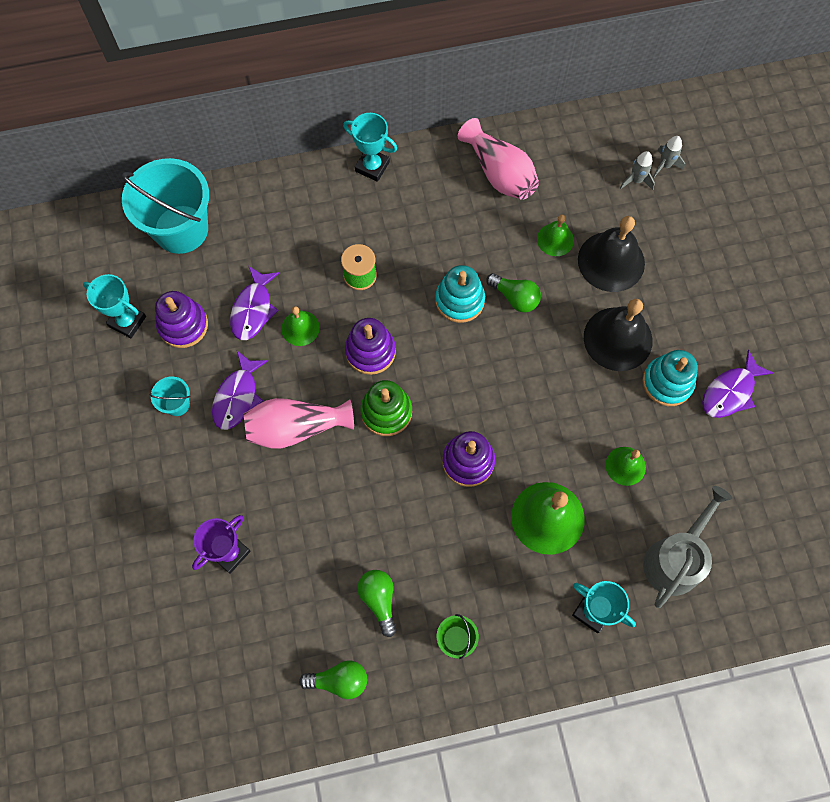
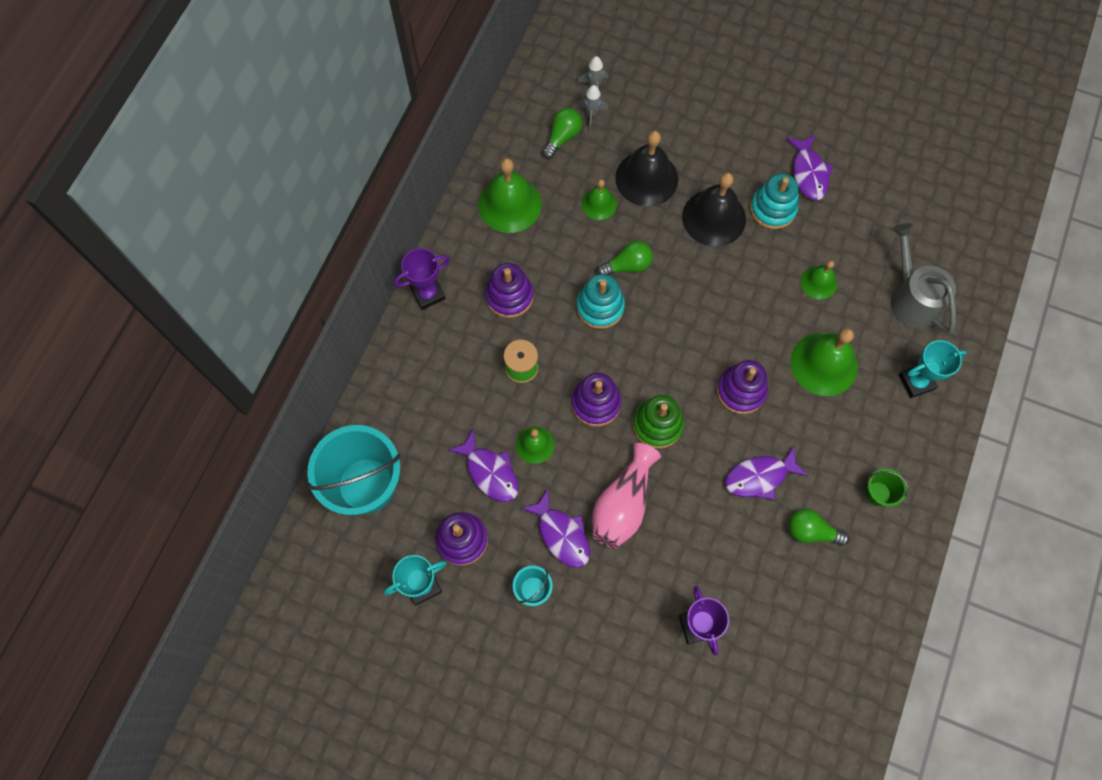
camera: 55 degrees left, 0 degrees up
(339, 680) = (857, 603): green light bulb -> green light bulb (562, 137)
(372, 167) = (428, 294): turquoise trophy -> purple trophy
(399, 525) = (759, 477): none -> purple fish
(416, 226) = (509, 296): none -> purple stacking toy
(499, 173) = (509, 204): pink vase -> green bell

